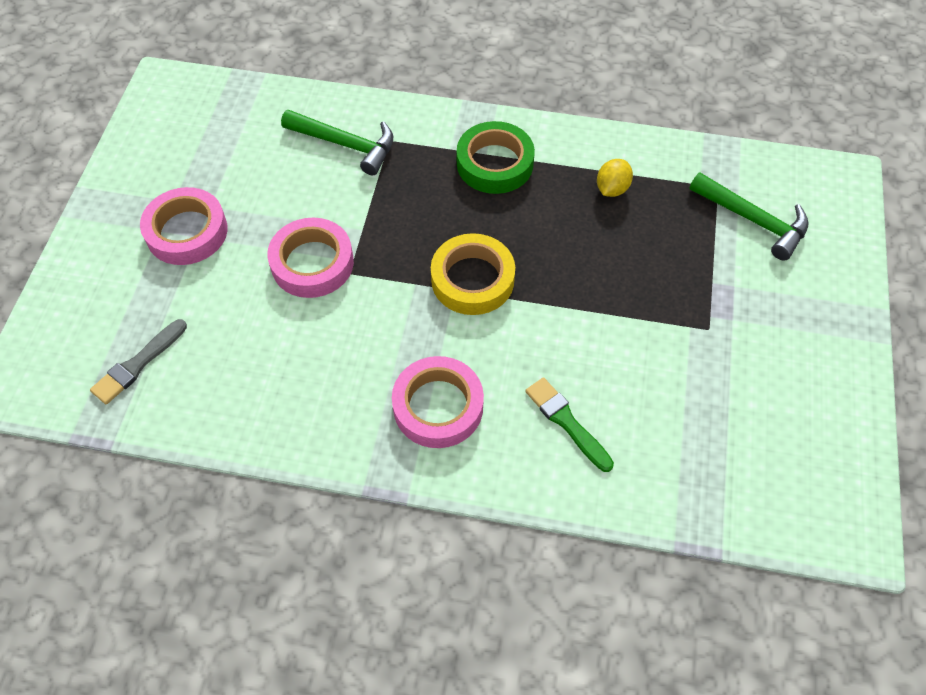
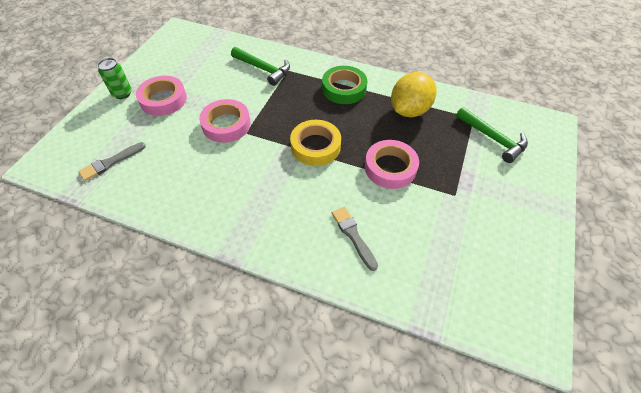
camera: 10 degrees right, 5 degrees down
(109, 231) = (122, 93): none -> green can
(438, 406) = (276, 213): pink tape -> pink tape (390, 167)
(566, 422) = (353, 235): green brush -> grey brush
(612, 189) = (409, 110): yellow lemon -> yellow lemon, size x2.00

